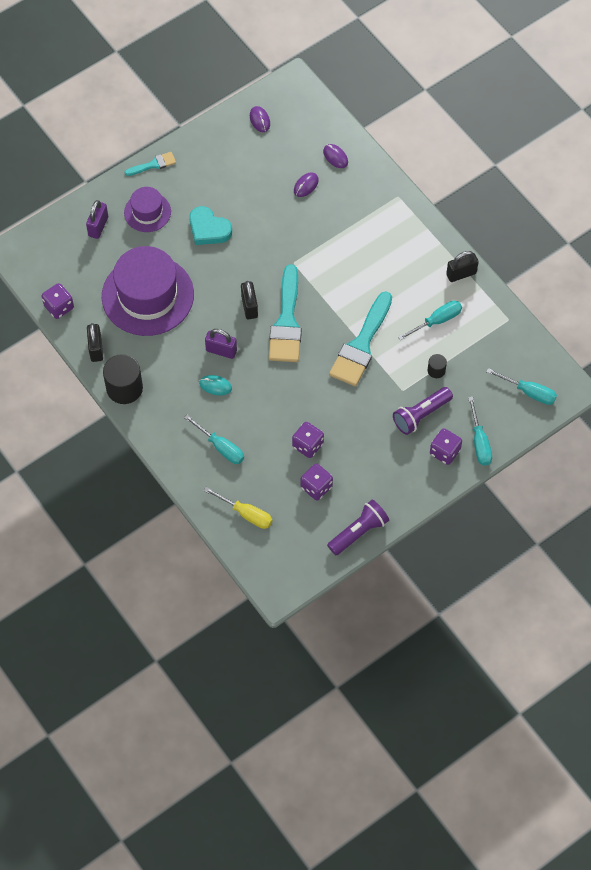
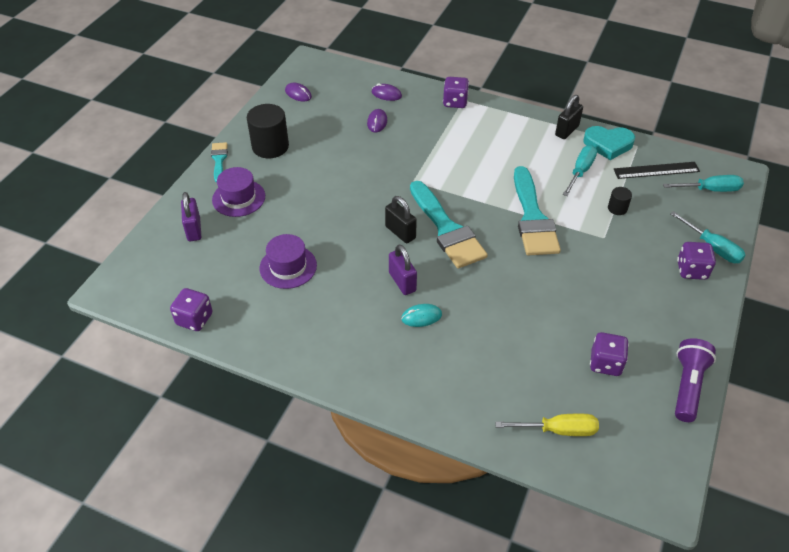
camera: 30 degrees left, 15 degrees down
(96, 349) = (264, 341): black padlock -> none
(124, 388) = (323, 365): black cylinder -> black cylinder (270, 146)
(147, 295) = (288, 267): purple hat -> purple hat, size x0.52
(153, 164) = (219, 160): turquoise brush -> turquoise brush turned 45 degrees counterclockwise
(208, 229) = (311, 187): turquoise heart -> turquoise heart (608, 144)
(221, 350) = (402, 282): purple padlock -> purple padlock turned 75 degrees clockwise
(221, 447) = (474, 374): turquoise screwdriver -> none
(307, 445) = (561, 327): purple dice -> purple dice (455, 102)
(421, 415) = (640, 250): purple flashlight -> none
(501, 351) = (656, 170): none -> black ruler

